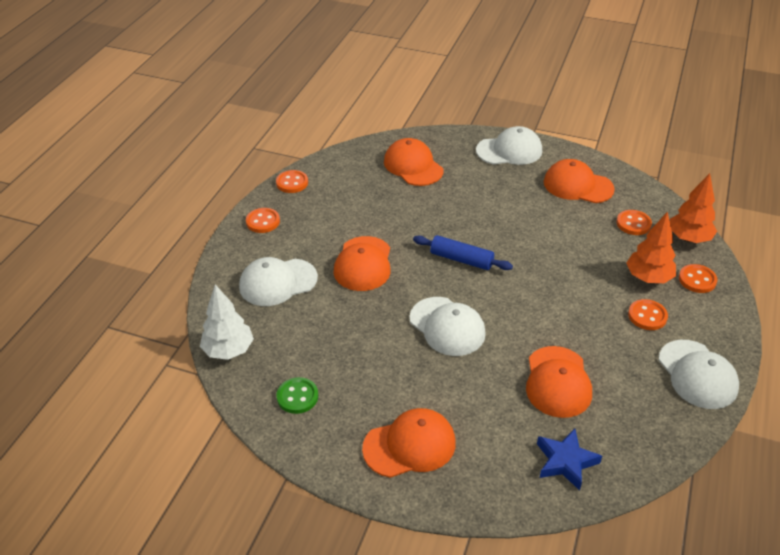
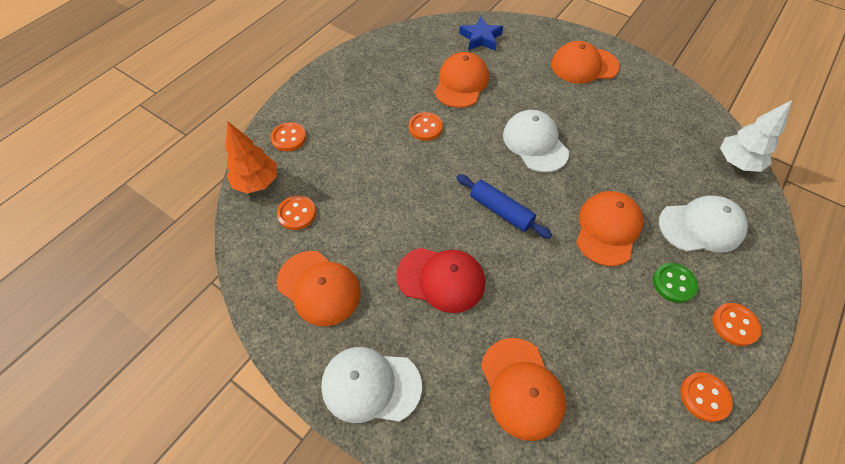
camera: 165 degrees left, 15 degrees up
(297, 397) = (669, 112): green button -> green button (673, 283)
(491, 206) = (441, 279): none -> red cap
(647, 316) = (358, 116): orange button -> orange button (425, 127)
(648, 278) = (330, 149): orange tree -> none
(697, 374) = (355, 68): white cap -> none

